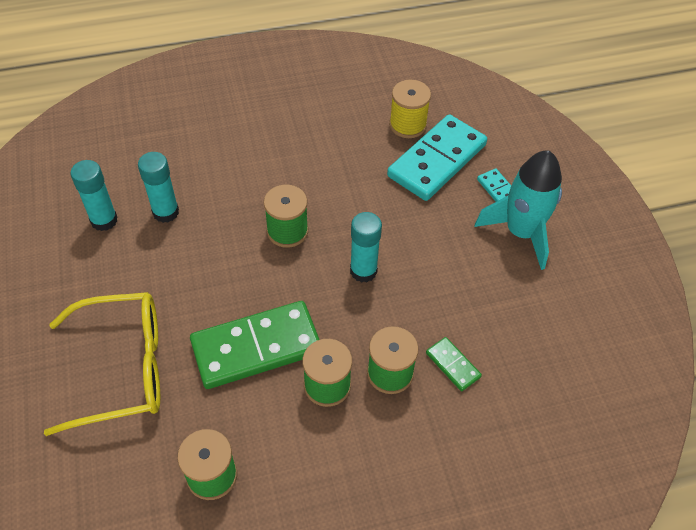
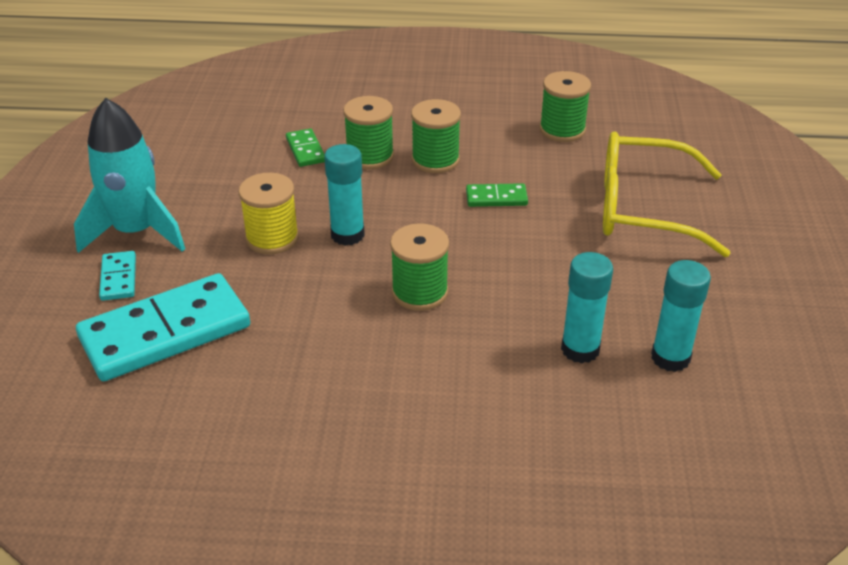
camera: 160 degrees left, 15 degrees down
(256, 347) = (496, 198): green domino -> green domino, size x0.45
(407, 125) = (165, 393): yellow spool -> yellow spool (272, 238)

